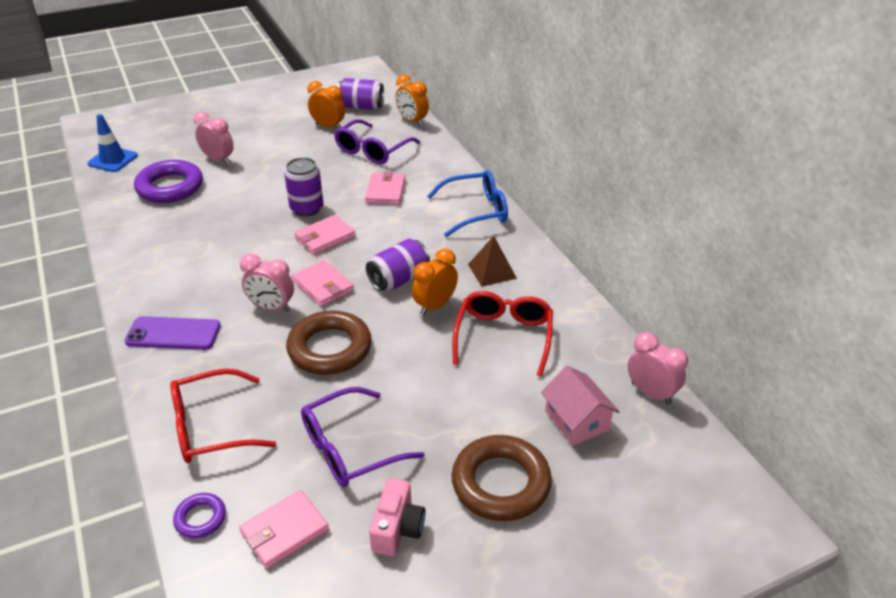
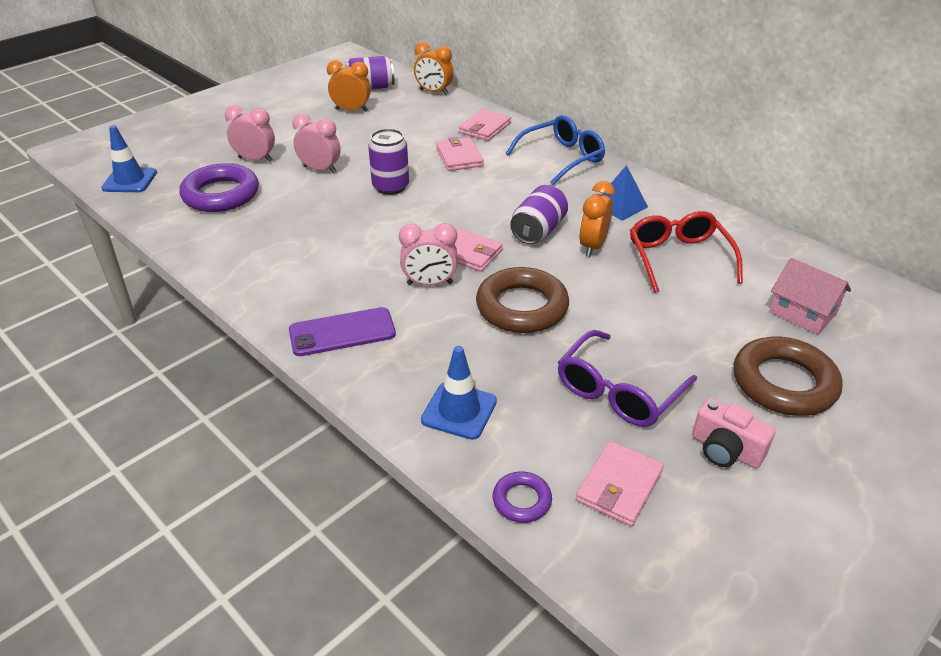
camera: 20 degrees left, 0 degrees up
(211, 427) = (459, 411): red glasses -> blue traffic cone
(325, 237) = (432, 209): pink wallet -> pink wallet (485, 128)
(372, 150) = (415, 124): purple glasses -> none
(397, 528) = (725, 450): pink camera -> pink camera turned 135 degrees clockwise
(492, 271) = (620, 205): brown pyramid -> blue pyramid
(651, 393) = (844, 274): pink clock -> pink clock (320, 169)

